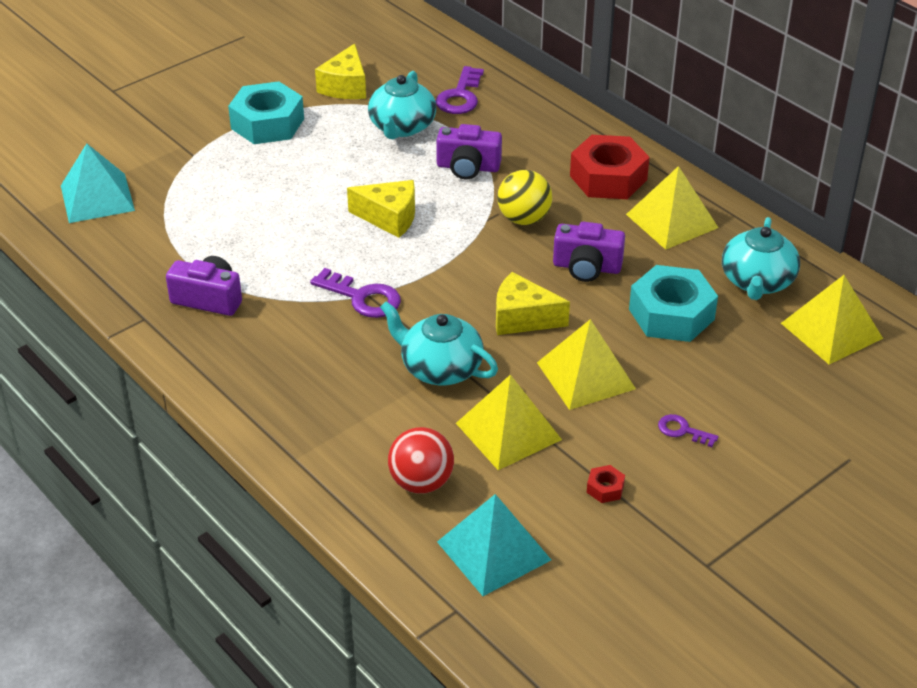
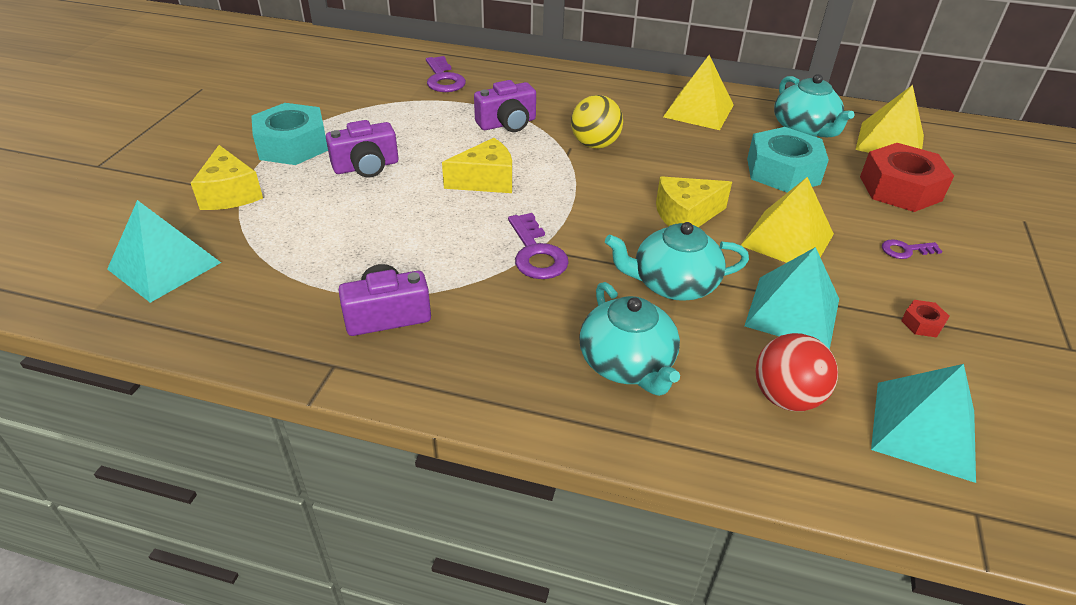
camera: 35 degrees left, 0 degrees up
(345, 86) = (337, 98): yellow cheese -> yellow cheese (230, 194)
(362, 297) = (536, 253): purple key -> purple key turned 75 degrees clockwise
(402, 127) = (419, 112): turquoise teapot -> turquoise teapot (627, 363)
(508, 431) = (793, 312): yellow pyramid -> turquoise pyramid
(586, 267) = (683, 161): purple camera -> purple camera (366, 167)
(608, 178) = (620, 98): red nut -> red nut (900, 188)

